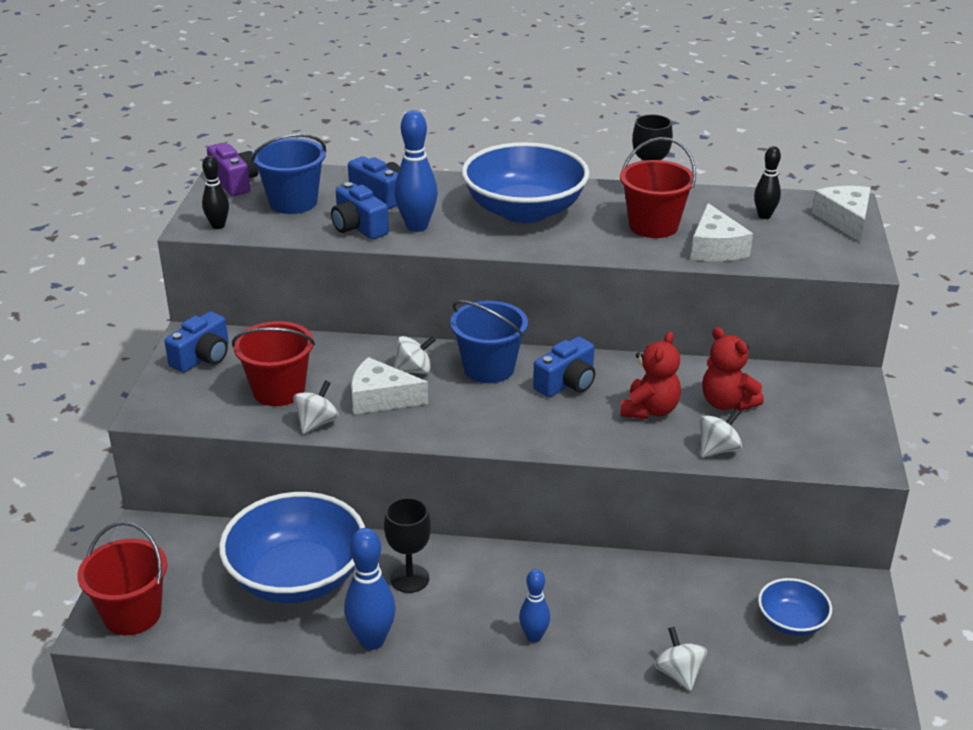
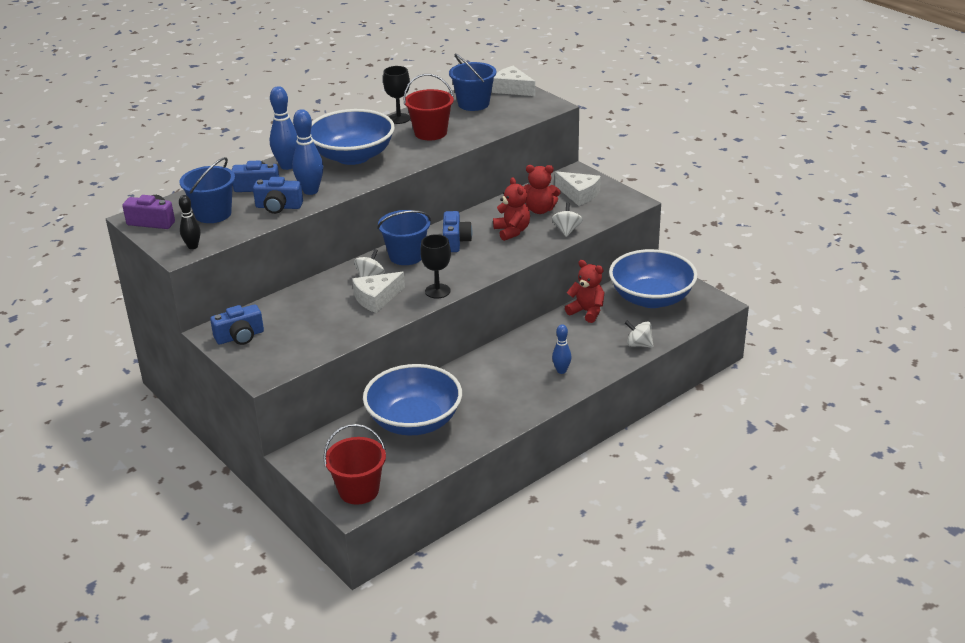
camera: 45 degrees left, 0 degrees up
(203, 357) = (240, 337): blue camera -> blue camera turned 75 degrees clockwise
(278, 390) = (315, 326): red bucket -> none
(317, 423) = (364, 327): white spinning top -> none
(372, 640) = (495, 420): blue bowling pin -> blue bowling pin (287, 166)
(409, 578) = (469, 386): black goblet -> black goblet (437, 291)
(680, 582) = (587, 312): none -> red teddy bear
(715, 248) = (477, 129): white cheese -> white cheese (579, 194)
(764, 216) = (473, 104): black bowling pin -> blue bucket
(791, 622) = (651, 298): blue bowl -> blue bowl, size x2.07

